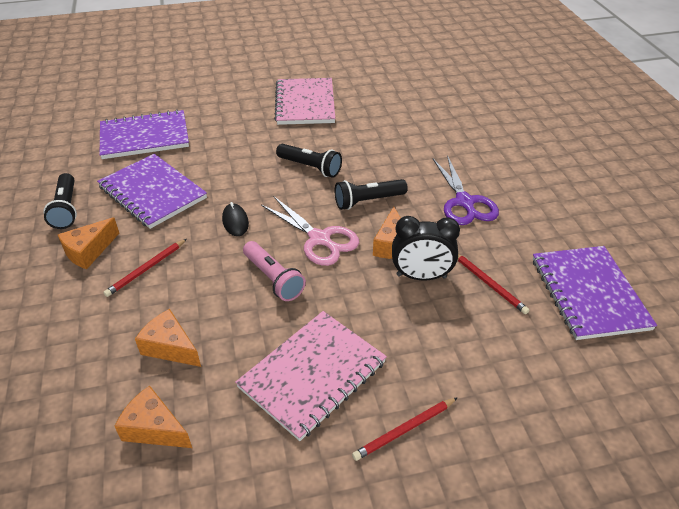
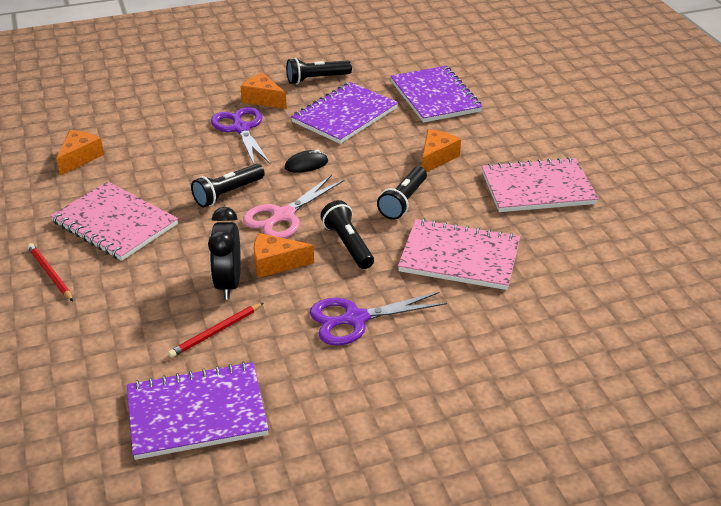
camera: 85 degrees right, 5 degrees down
(146, 269) = (241, 129): red pencil -> purple scissors
(170, 347) = (153, 153): orange cheese -> orange cheese (436, 158)
(273, 279) = (227, 194): pink flashlight -> black flashlight
(388, 146) = (459, 257): none -> pink notebook

